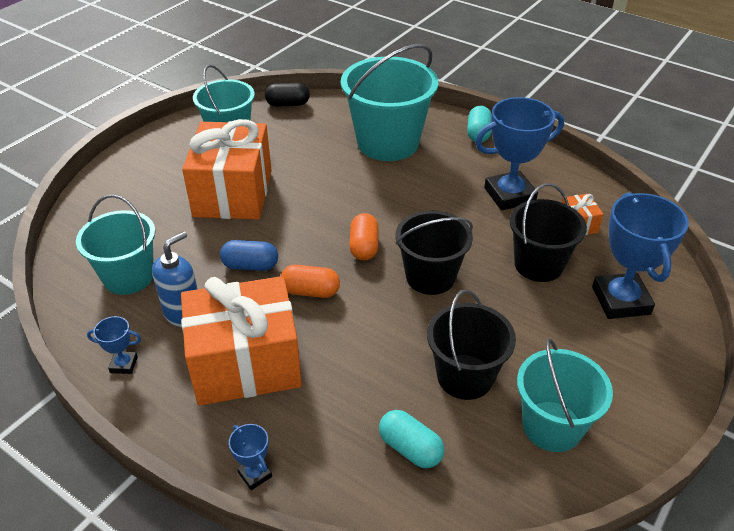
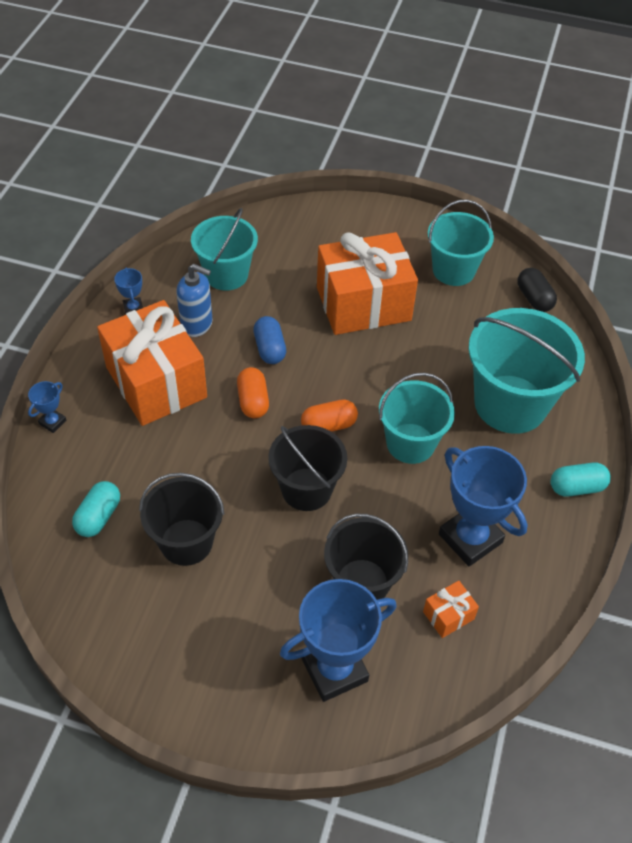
camera: 70 degrees right, 10 degrees up
(552, 426) = (148, 621): turquoise bucket -> turquoise bucket (410, 443)

